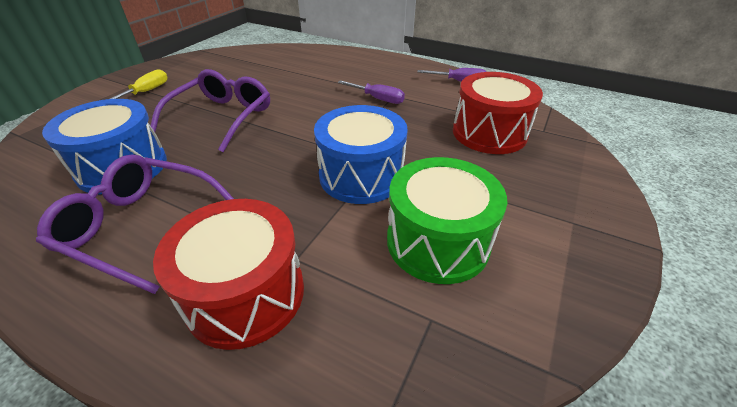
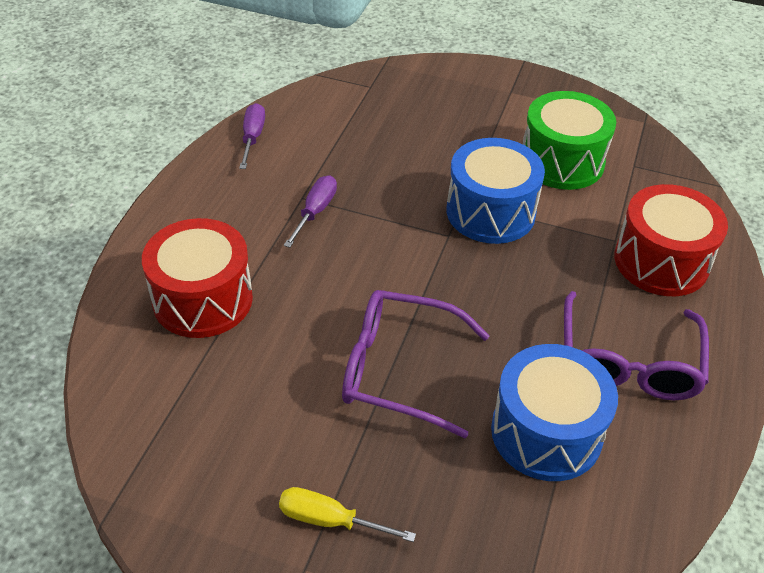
camera: 100 degrees left, 5 degrees up
(489, 133) = (384, 122): red drum -> red drum (202, 299)

